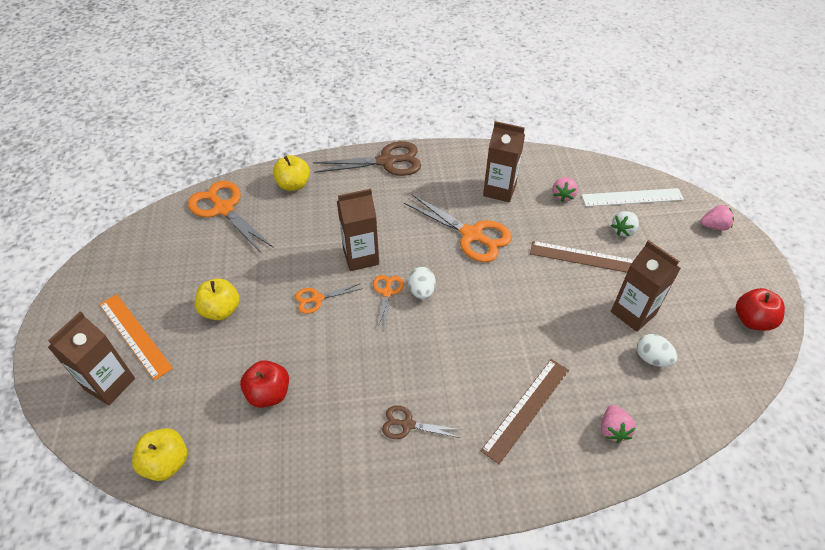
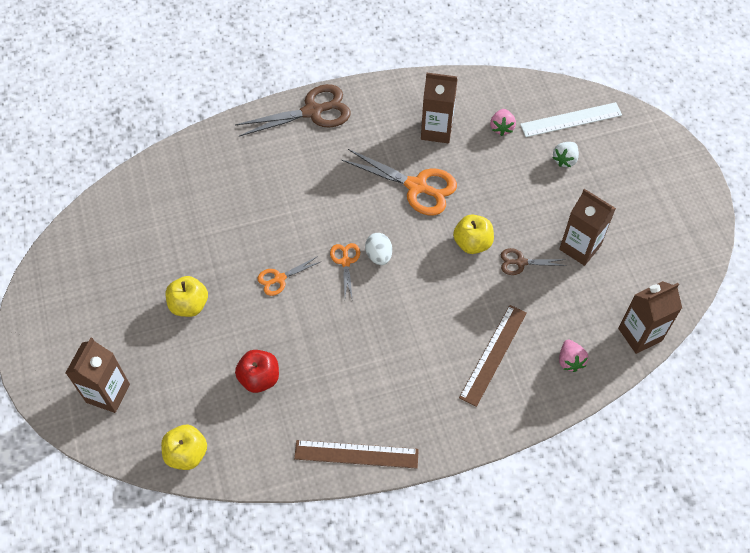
camera: 10 degrees left, 10 degrees up
(134, 335) = (113, 343): orange ruler -> none
(224, 209) = (155, 193): orange scissors -> none
(293, 185) = (221, 154): yellow apple -> yellow apple (472, 243)
(361, 257) = (311, 227): brown carton -> brown carton (640, 334)
(407, 424) = (391, 385): brown scissors -> brown scissors (520, 262)
(585, 258) = (530, 195): brown ruler -> brown ruler (356, 454)
(652, 358) = (599, 290): white egg -> none
(714, 226) = (652, 142): pink strawberry -> none
(752, 320) = (688, 238): red apple -> none

